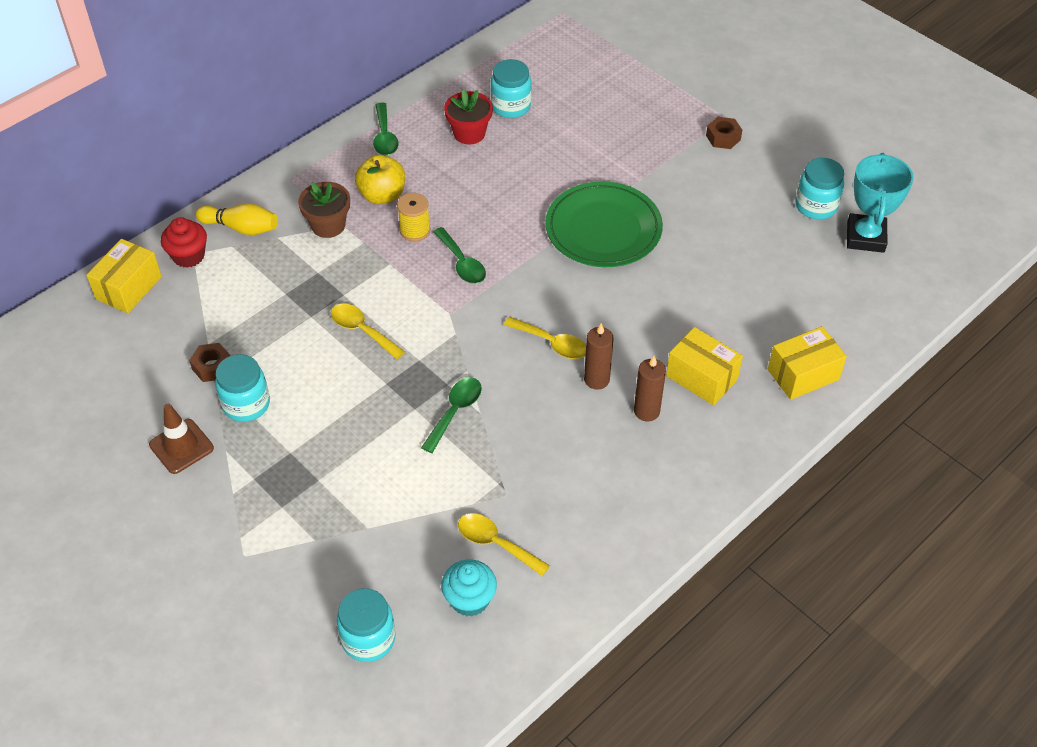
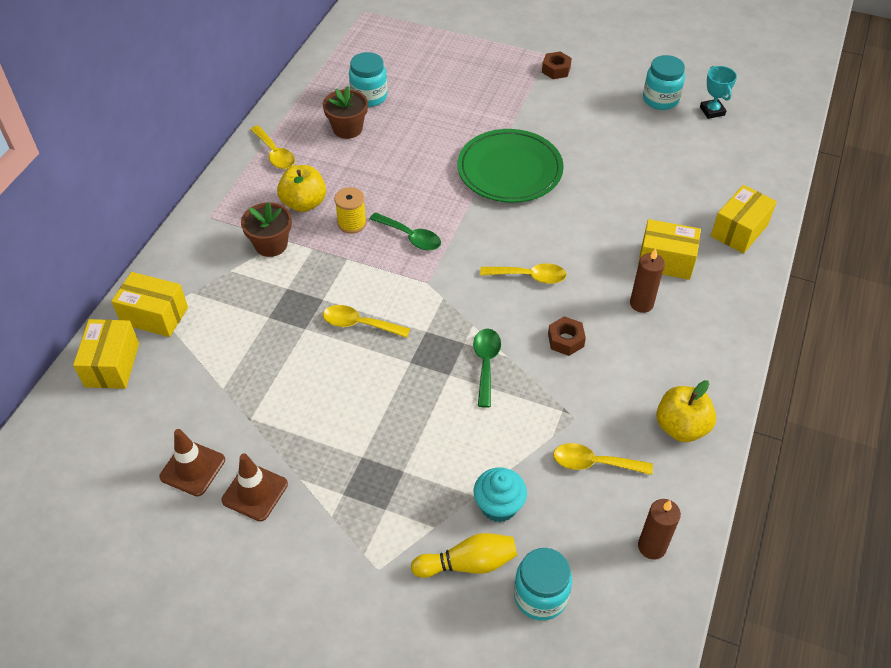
camera: 25 degrees left, 0 degrees up
(143, 405) = (192, 468): none -> brown traffic cone
(188, 256) = (154, 315): red cupcake -> yellow box
(212, 367) = (239, 407): brown nut -> brown nut (565, 340)
(241, 228) = (190, 273): yellow bowling pin -> yellow bowling pin (468, 563)
(246, 404) = (293, 429): turquoise jar -> none
(384, 136) = (275, 154): green spoon -> yellow spoon
(469, 133) = (347, 128): red flower pot -> brown flower pot
(469, 599) = (604, 521): turquoise cupcake -> turquoise cupcake (498, 506)
(596, 379) = (585, 293): brown candle -> brown candle (652, 546)
(603, 544) = (681, 427): none -> yellow apple
(865, 237) = (712, 111): turquoise trophy -> turquoise trophy, size x0.60

